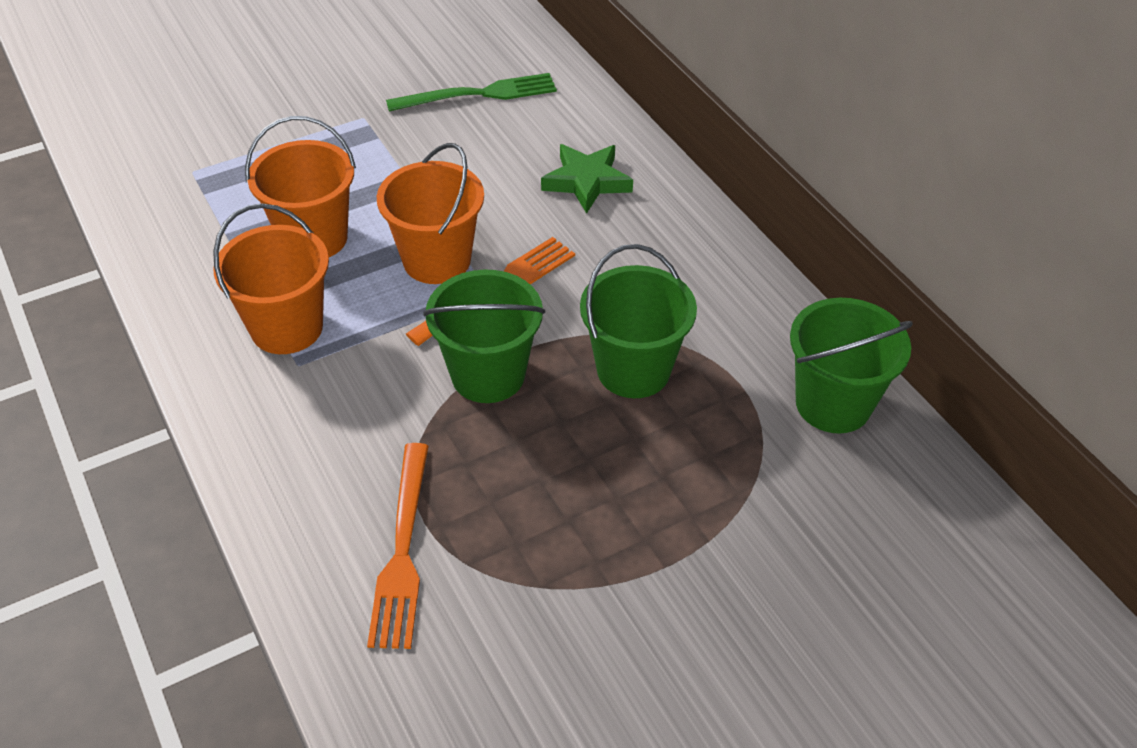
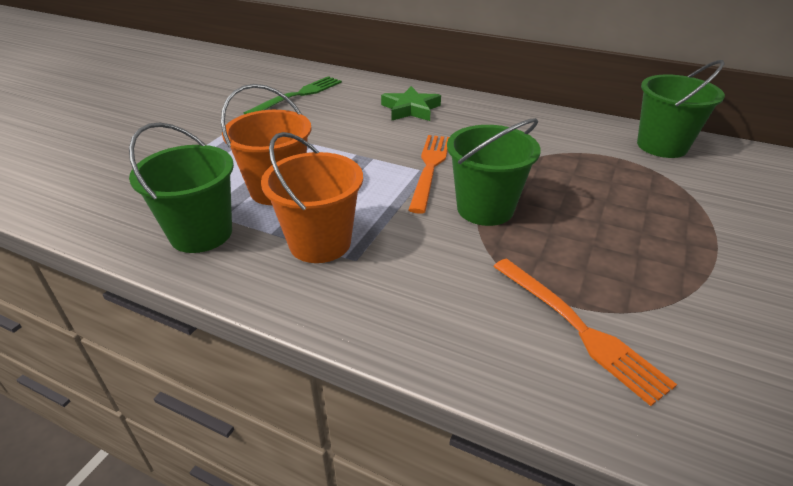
camera: 35 degrees left, 10 degrees down
(437, 260) = (375, 170): orange bucket -> none
(633, 370) = (556, 172): green bucket -> green bucket (201, 233)

